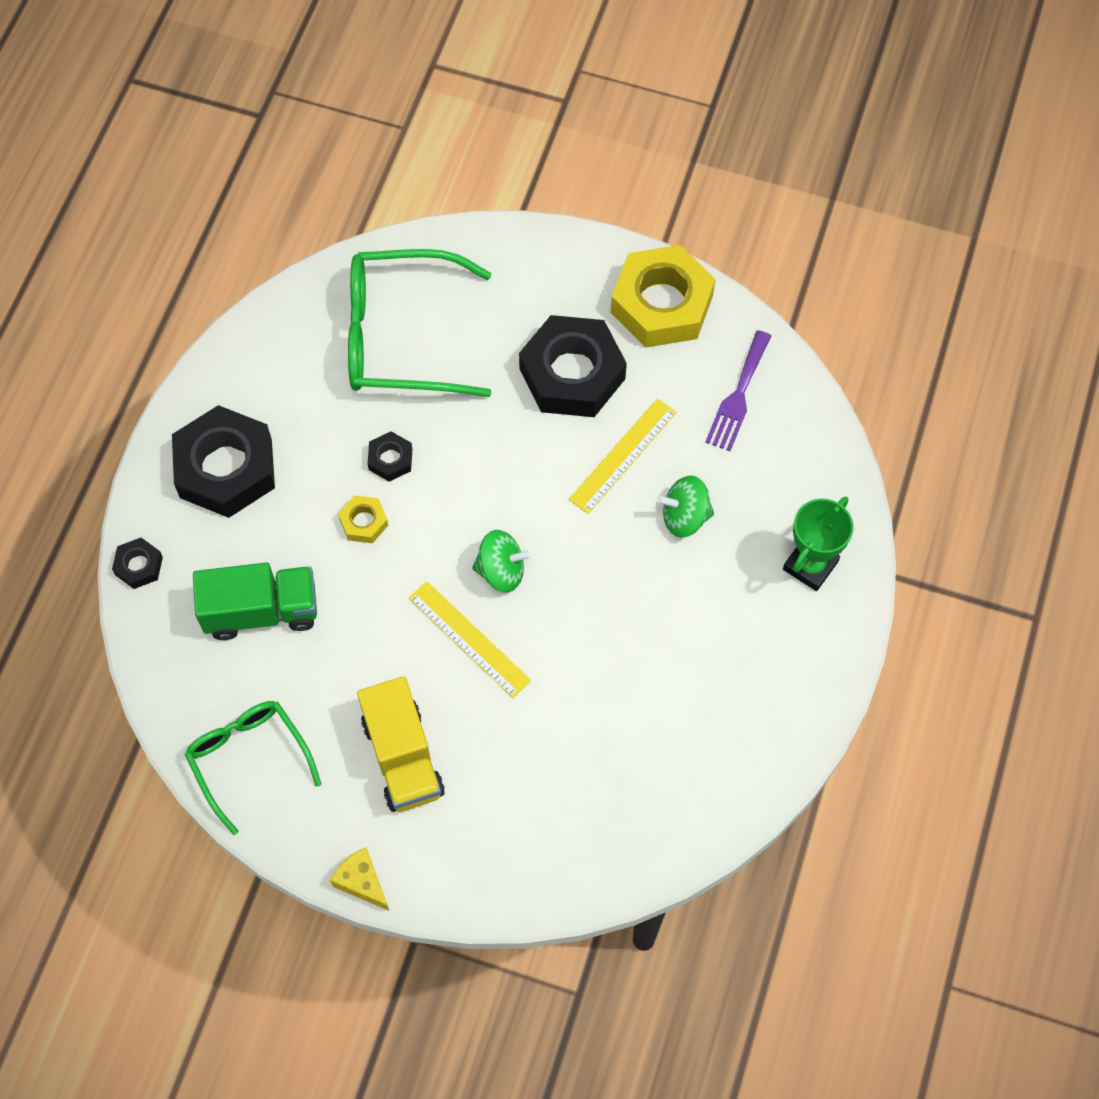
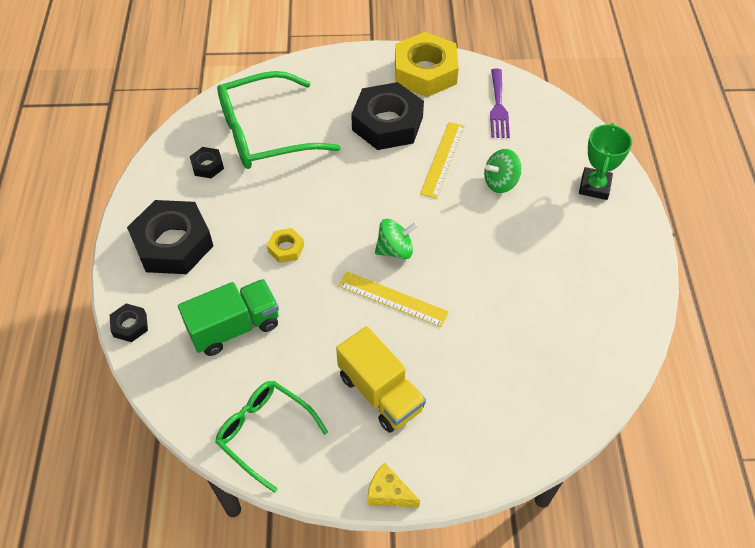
camera: 20 degrees left, 10 degrees down
(390, 459) = (288, 205): black nut -> black nut (207, 166)

